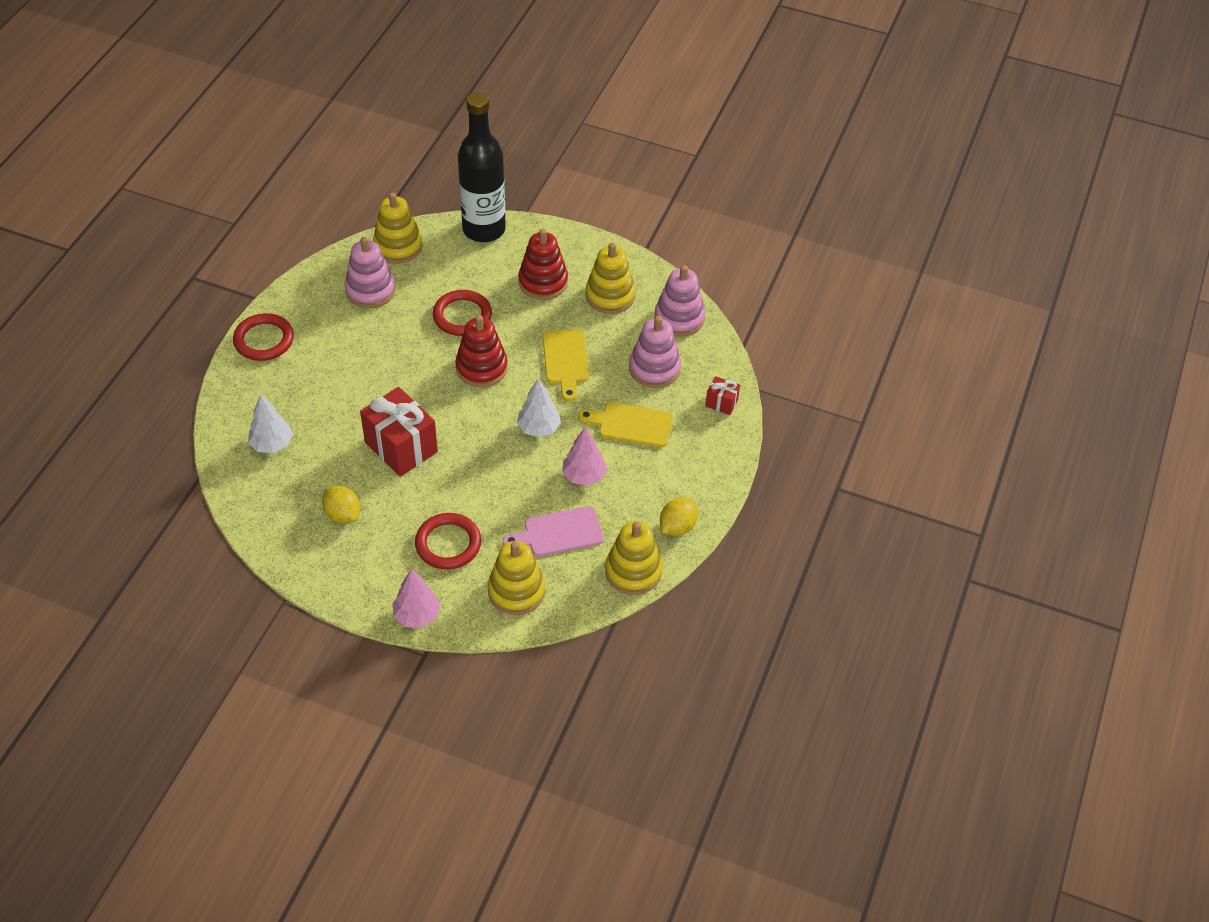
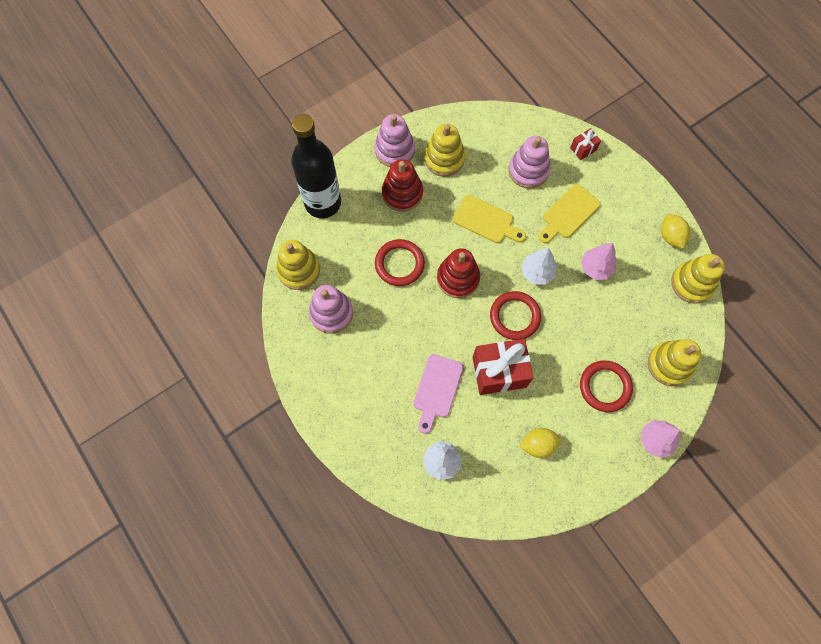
camera: 55 degrees left, 20 degrees up
(264, 340) = (331, 416): red ring -> red ring (514, 316)
(558, 533) = (635, 311): pink cutting board -> pink cutting board (437, 389)
(679, 318) = (493, 129): pink stacking toy -> pink stacking toy (394, 150)

